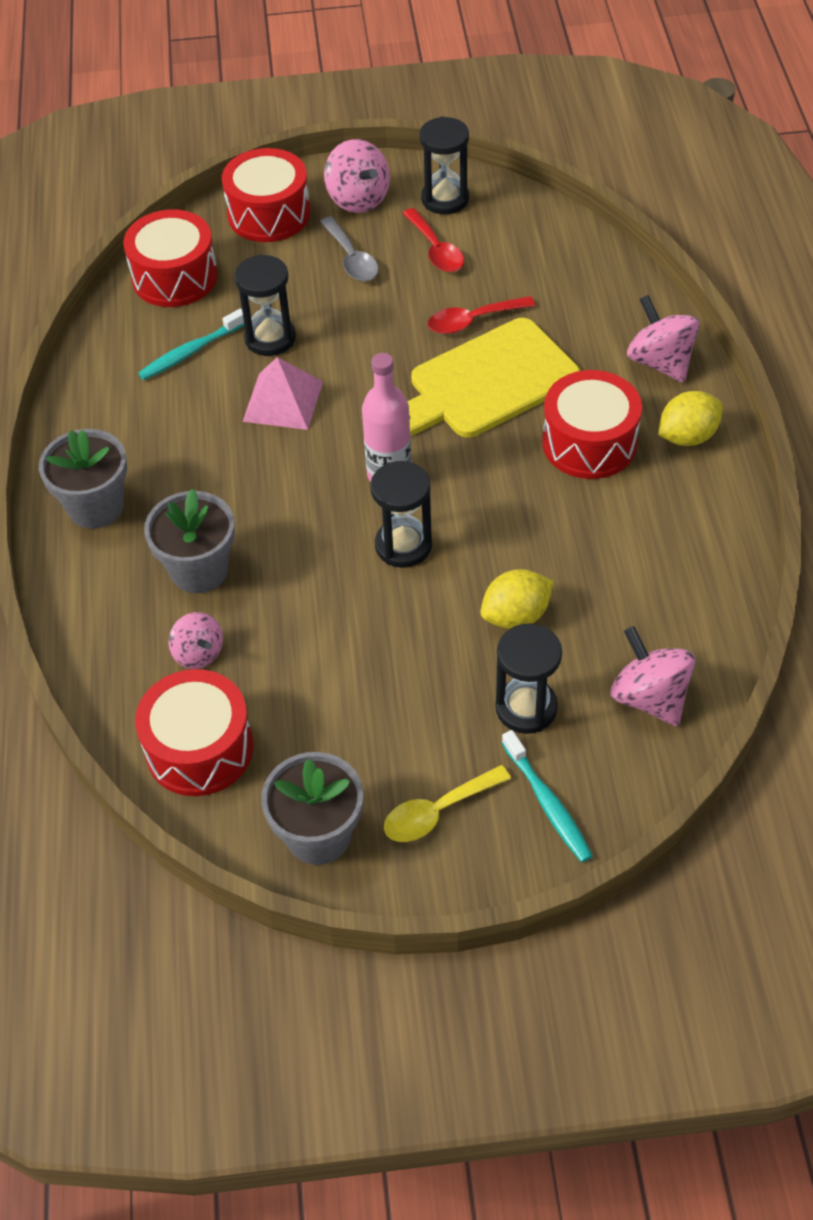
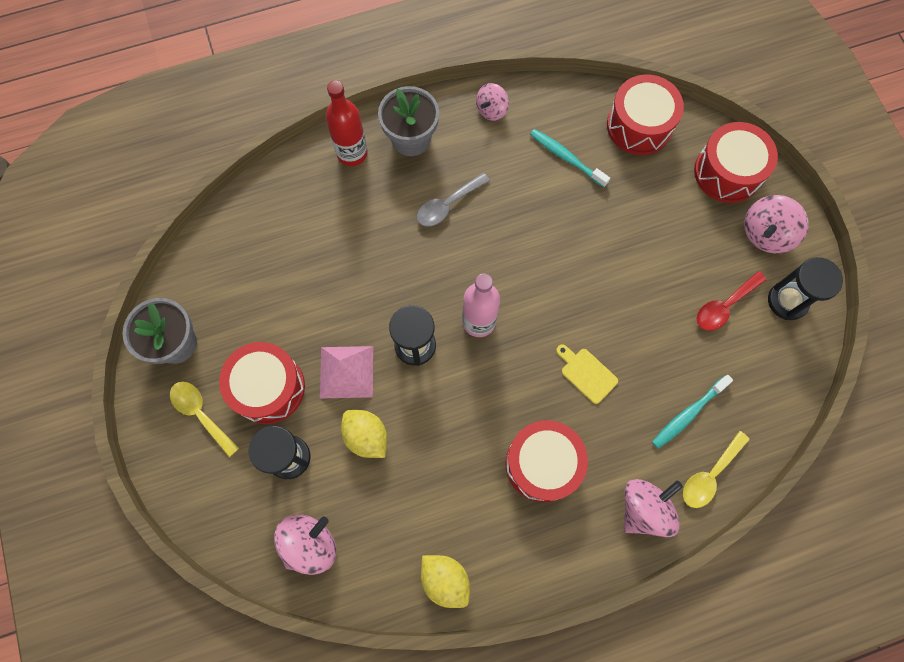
camera: 75 degrees right, 20 degrees up
(90, 577) = (352, 153): none -> red bottle
(198, 653) = (302, 236): pink spinning top -> pink spinning top (491, 110)
(199, 570) = (370, 218): grey flower pot -> none
(199, 748) = (230, 256): red drum -> red drum (268, 387)
(270, 338) = (593, 207): black hourglass -> none
(283, 401) = (533, 232): pink pyramid -> pink pyramid (346, 372)
(351, 258) = (695, 244): grey spoon -> grey spoon (447, 205)
(472, 321) = (651, 350): red spoon -> none
(486, 383) = (586, 373): yellow cutting board -> yellow cutting board, size x0.42
(547, 803) = (215, 485): turquoise toothbrush -> turquoise toothbrush (688, 414)
(631, 301) = (709, 475): none -> yellow spoon
(687, 436) = (567, 542): yellow lemon -> yellow lemon (445, 579)

